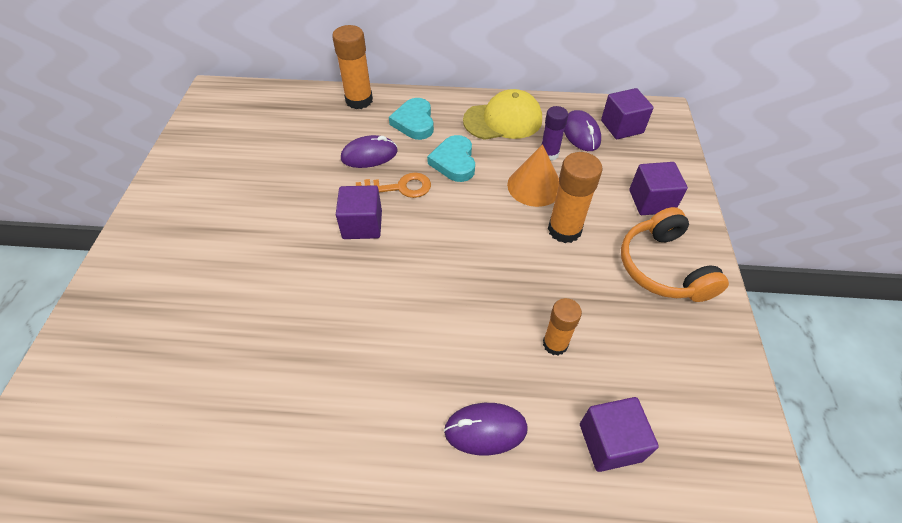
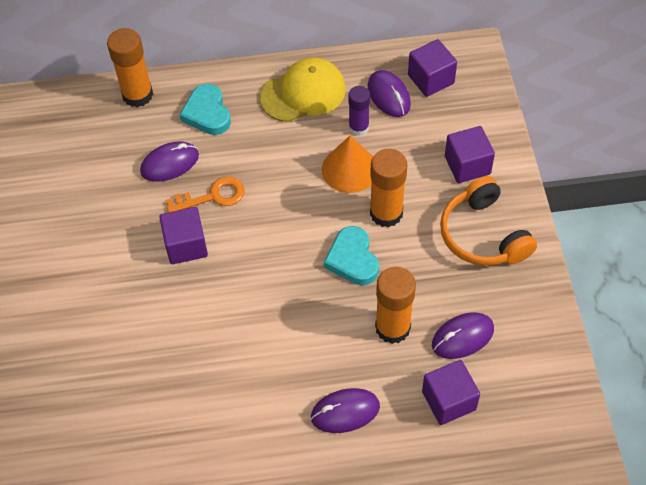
camera: 10 degrees left, 5 degrees up
(454, 162) = (261, 155): turquoise heart -> turquoise heart (352, 259)
(555, 344) = (392, 327): orange glue stick -> orange glue stick, size x1.55
(633, 370) = (462, 337): none -> purple mouse

